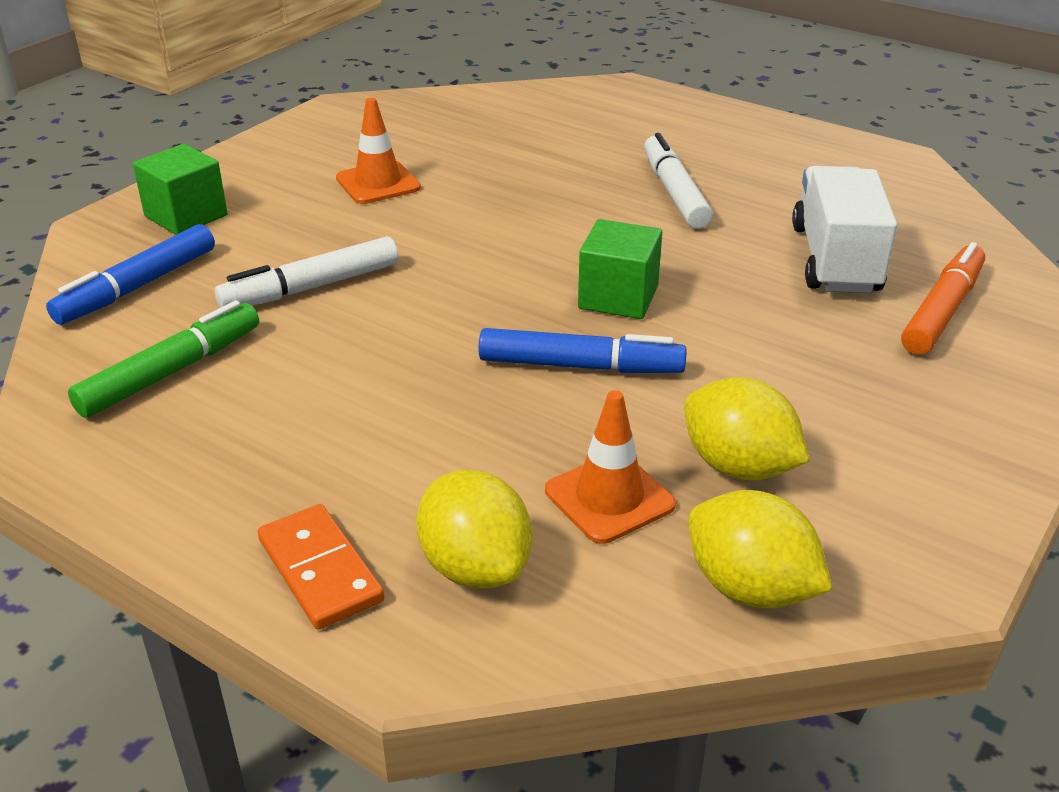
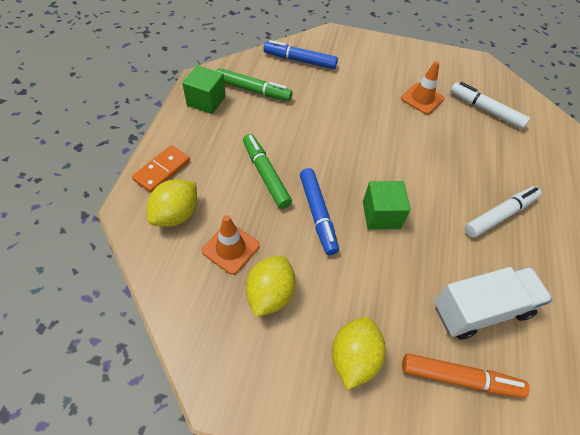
camera: 65 degrees right, 20 degrees up
(186, 216) = (355, 53): green cube -> green cube (206, 101)
(311, 287) = (327, 107): white marker -> white marker (485, 110)
(441, 408) = (266, 175): none -> green marker
(750, 588) = (190, 314): yellow lemon -> yellow lemon (353, 358)

